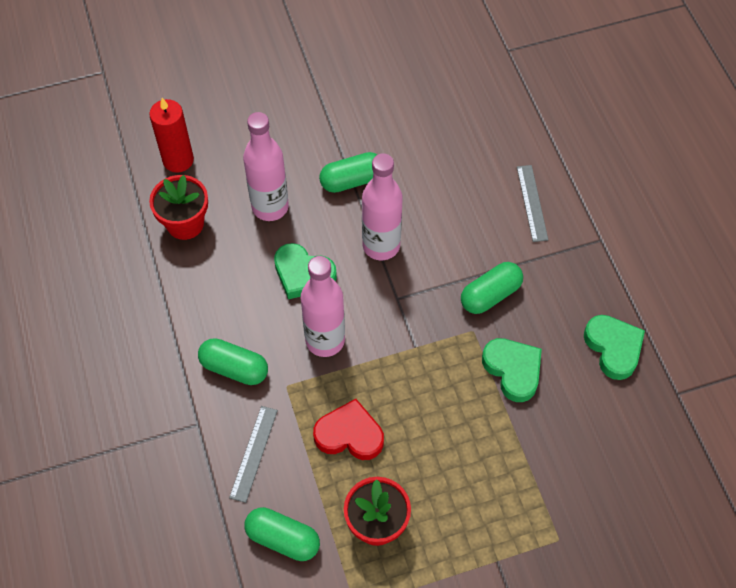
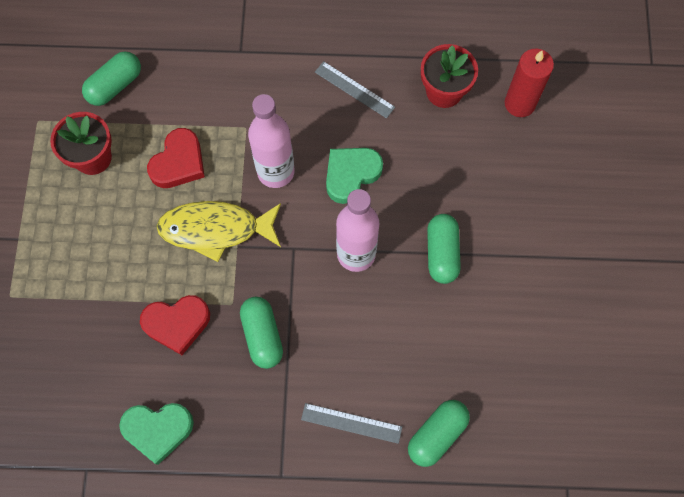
camera: 110 degrees right, 10 degrees up
(234, 368) = (279, 92): green capsule -> green capsule (437, 434)
(253, 453) = (196, 85): grey ruler -> grey ruler (354, 89)
(270, 207) = (436, 168): pink bottle -> none
(406, 372) = (216, 229): none -> yellow fish
(513, 370) = (177, 324): green heart -> red heart

